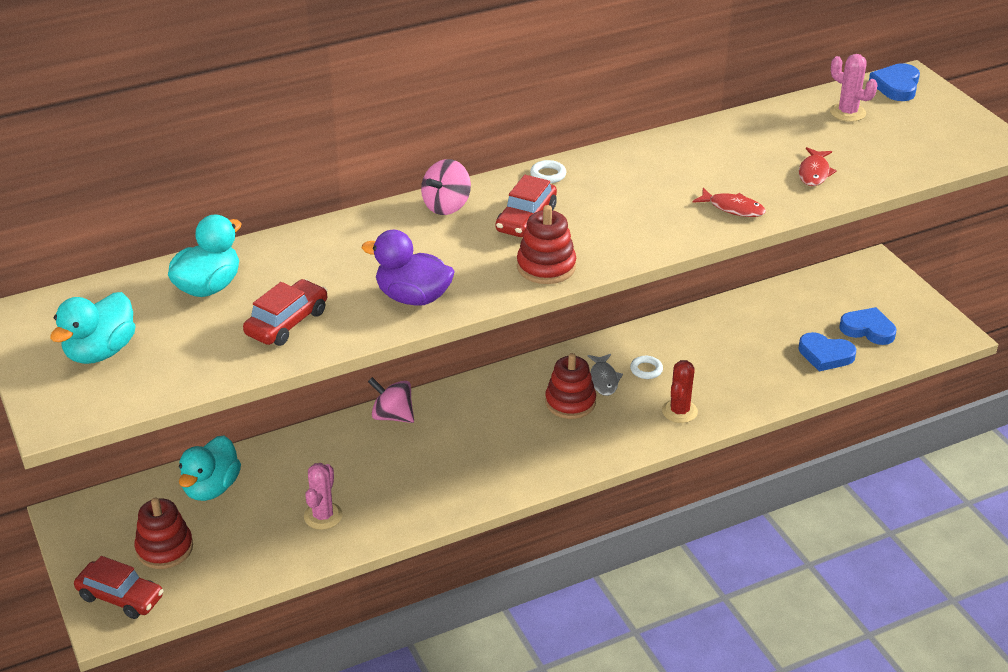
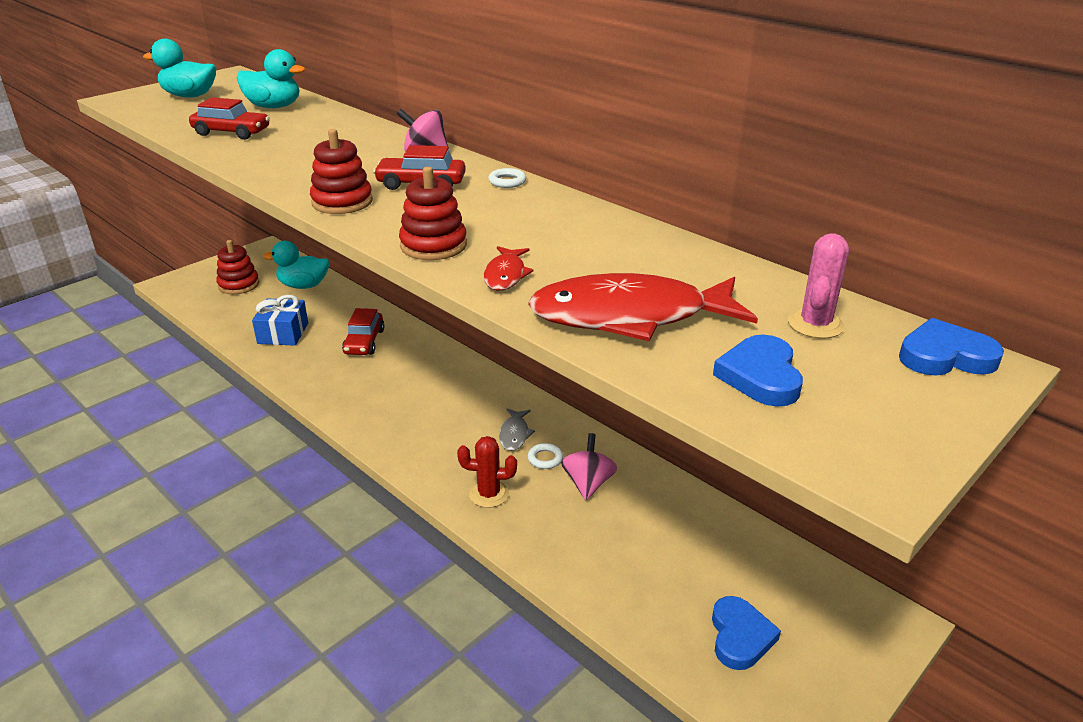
camera: 70 degrees right, 5 degrees down
(120, 597) = (190, 282): red car -> red car (364, 342)
(323, 516) = (283, 333): pink cactus -> blue gift
(392, 416) = (410, 336): pink spinning top -> pink spinning top (588, 483)
(413, 297) = (276, 163): purple duck -> none
(570, 402) = (470, 421): red stacking toy -> red stacking toy (433, 245)
(603, 379) = (514, 434): grey fish -> grey fish turned 60 degrees counterclockwise
(814, 173) = (629, 316): red fish -> red fish, size x2.21
(825, 355) = (657, 600): blue heart -> blue heart (760, 376)

